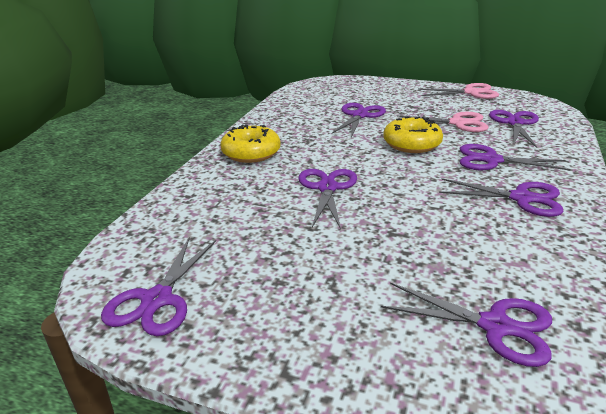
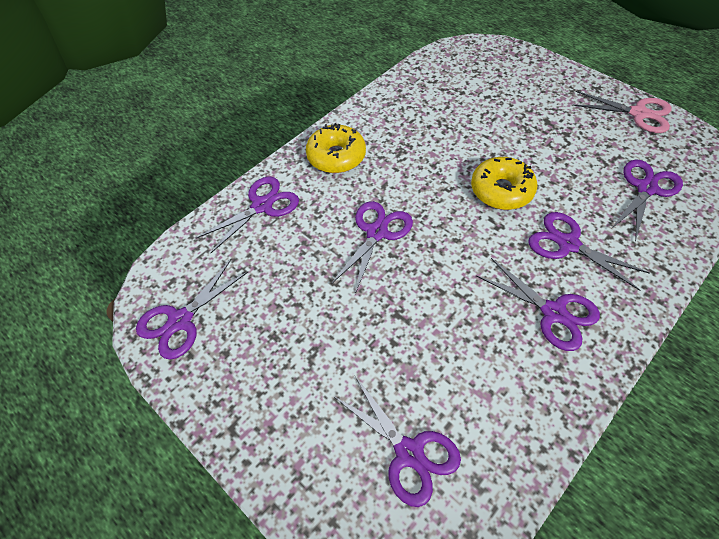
camera: 25 degrees right, 25 degrees up
(359, 116) = (478, 123): purple scissors -> purple scissors (262, 206)
(457, 123) = (578, 168): pink scissors -> none

